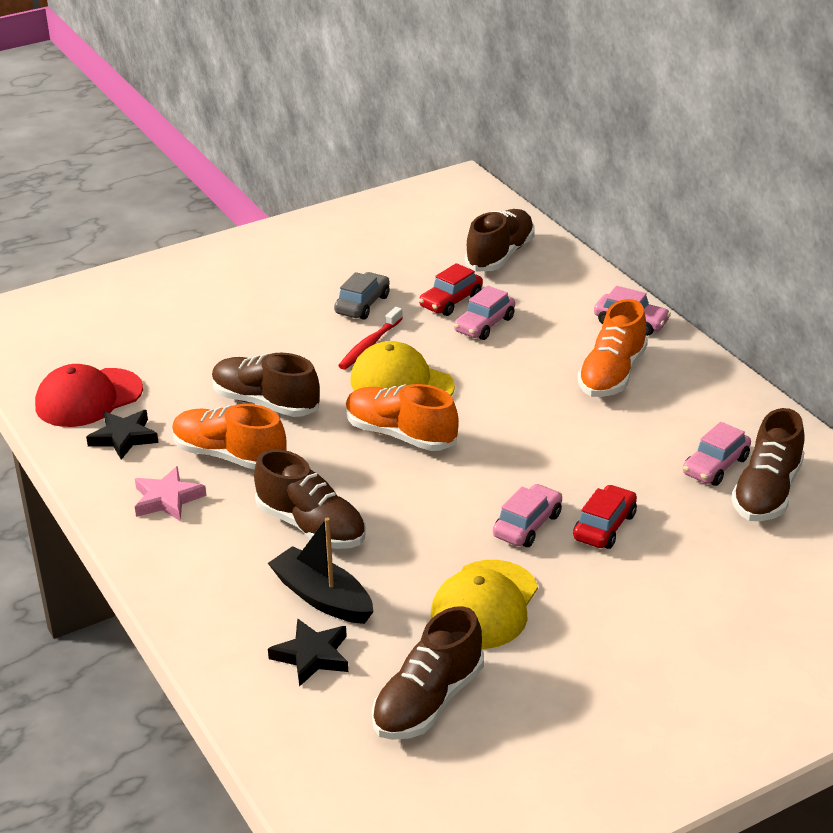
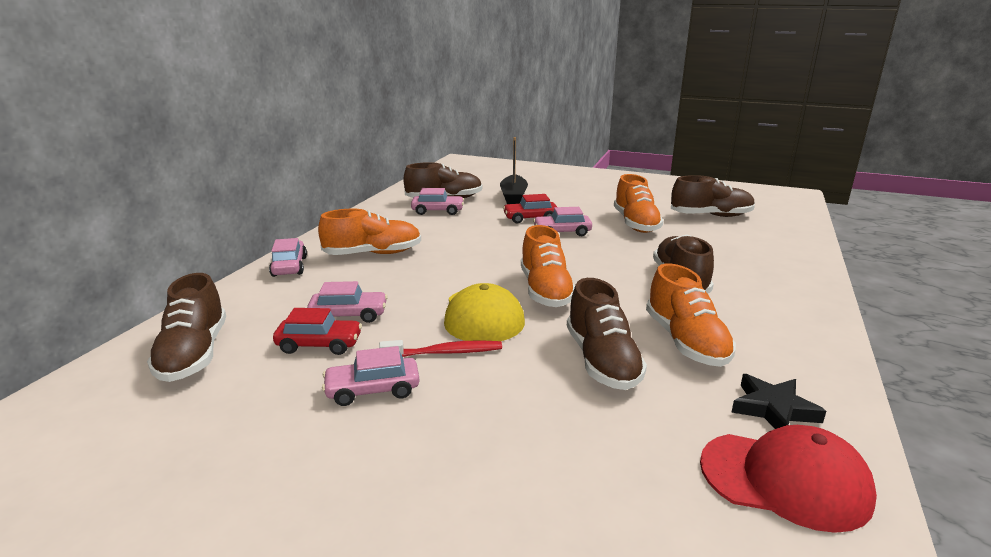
camera: 130 degrees left, 10 degrees down
(167, 499) = (772, 341): pink star -> none
(312, 656) = (750, 243): black star -> none
(322, 597) = (716, 256): black boat -> black boat (513, 197)
(362, 304) = (373, 390): grey car -> pink car
(484, 605) = (635, 224): yellow cap -> orange shoe
(500, 255) = (194, 354): brown shoe -> brown shoe turned 90 degrees counterclockwise

